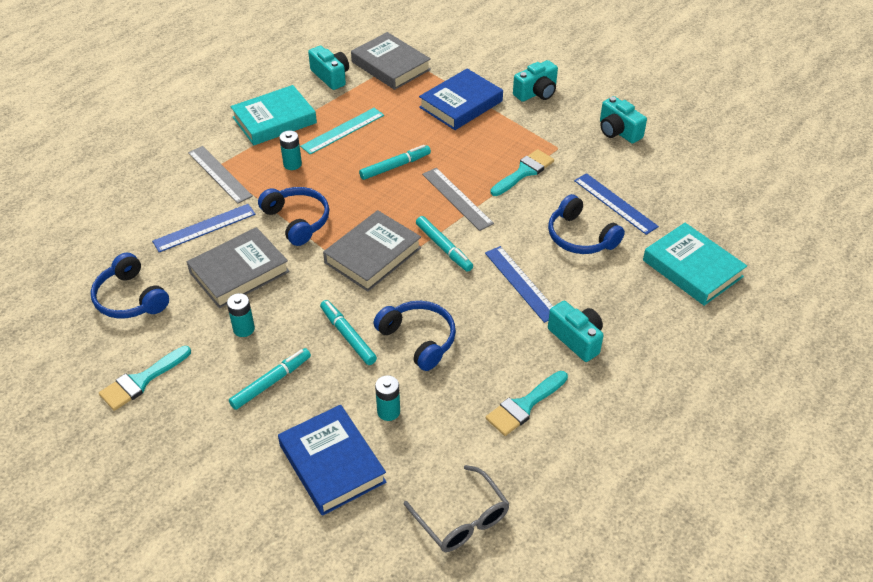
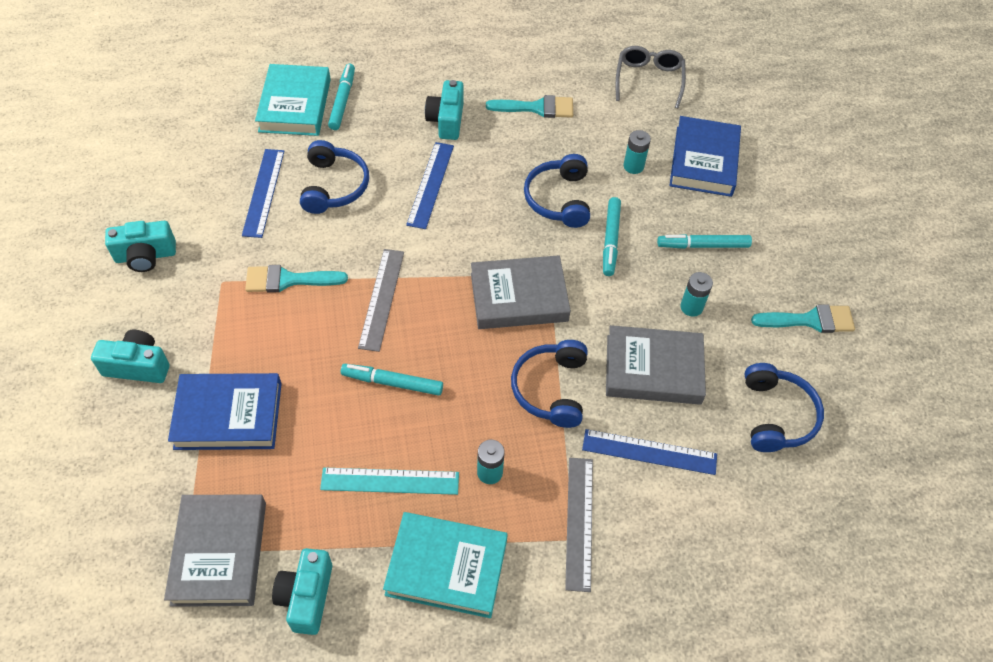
camera: 140 degrees left, 10 degrees up
(444, 247) = (452, 259): turquoise marker -> turquoise marker (342, 101)
(618, 131) = (145, 256): turquoise camera -> turquoise camera turned 75 degrees clockwise

